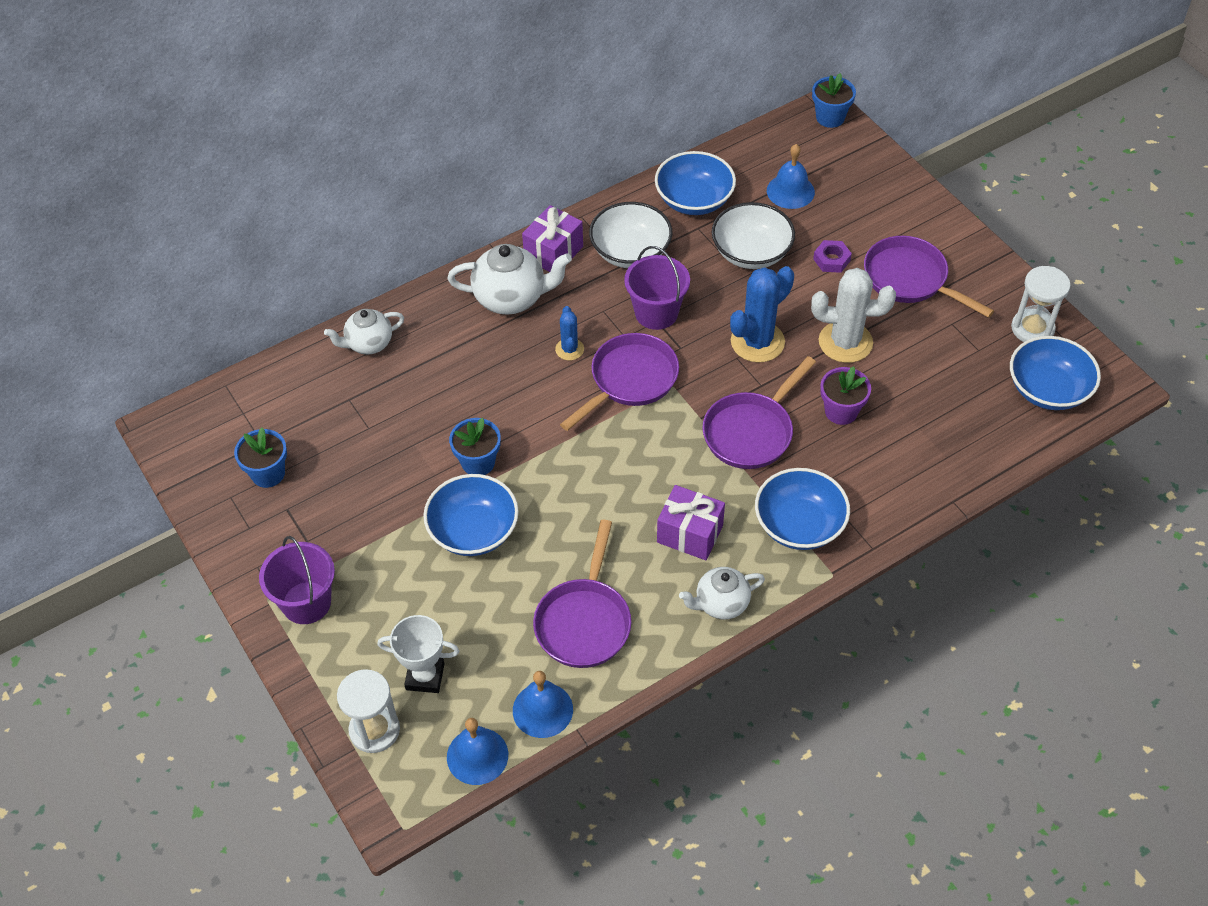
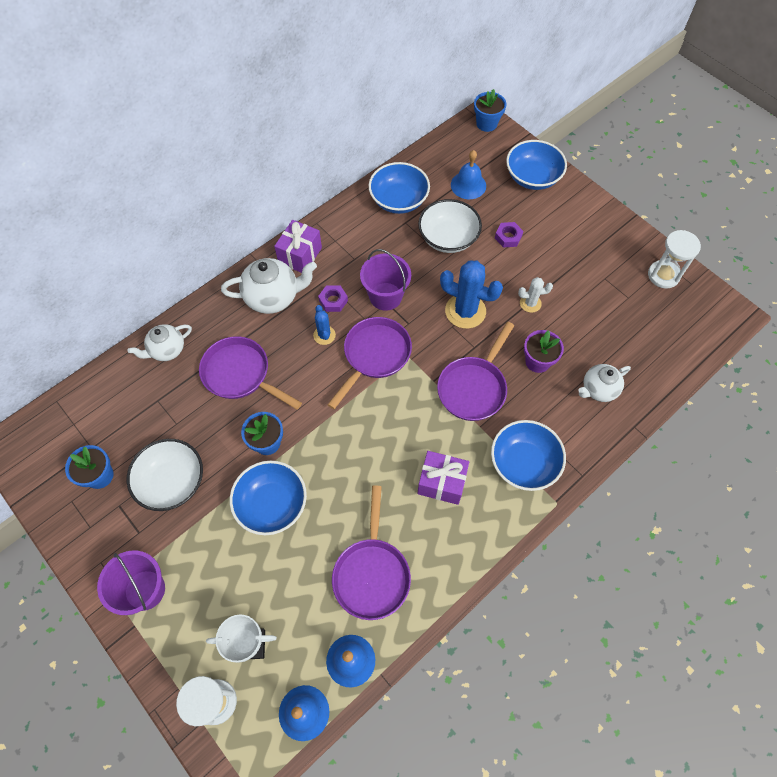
camera: 10 degrees left, 10 degrees up
(587, 310) = (333, 300): none -> purple nut
(630, 252) = (358, 248): white bowl -> white bowl (172, 482)
(721, 604) = (476, 541): white teapot -> white teapot (598, 389)
(757, 342) = (465, 311): blue cactus -> blue cactus turned 75 degrees clockwise
(845, 342) = (530, 303): white cactus -> white cactus, size x0.53
(910, 279) = (568, 246): purple pan -> purple pan (240, 374)
(1048, 389) = (684, 324): blue bowl -> blue bowl (532, 177)

